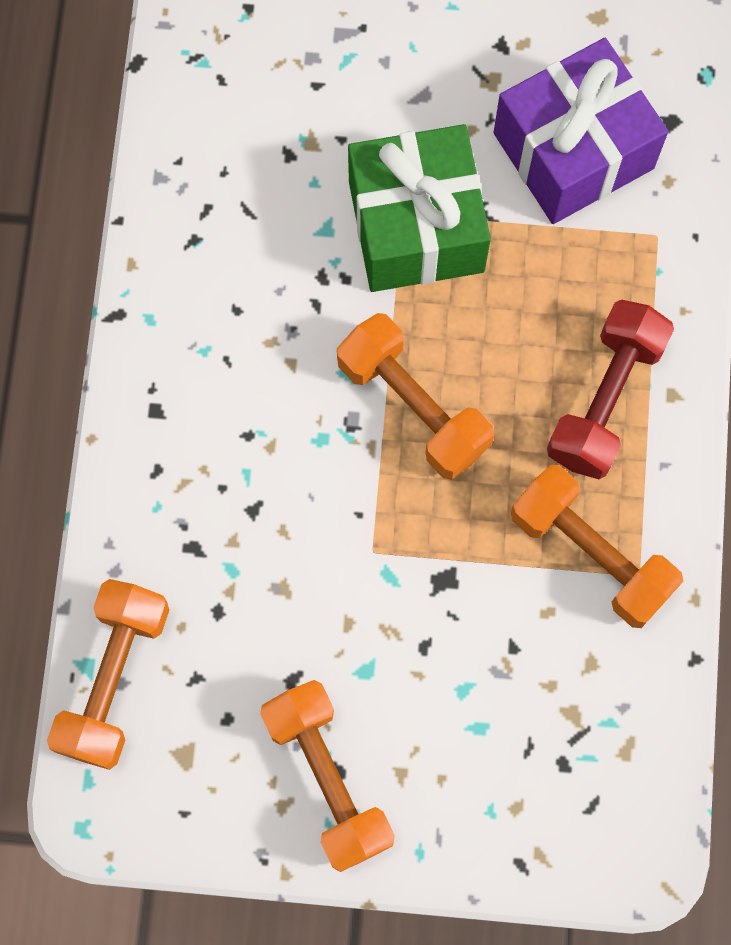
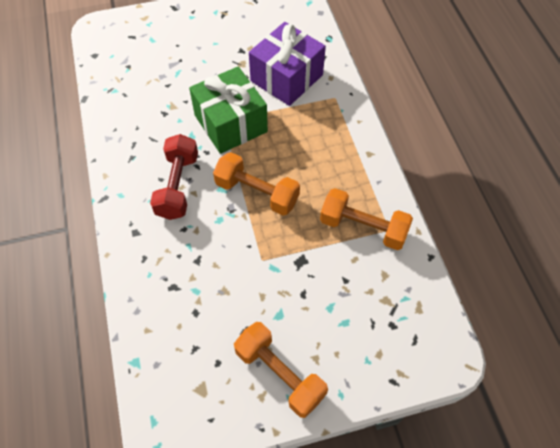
camera: 20 degrees left, 15 degrees down
(114, 679) = (152, 363): orange dumbbell -> none
(605, 399) = (341, 164): red dumbbell -> red dumbbell (178, 186)

